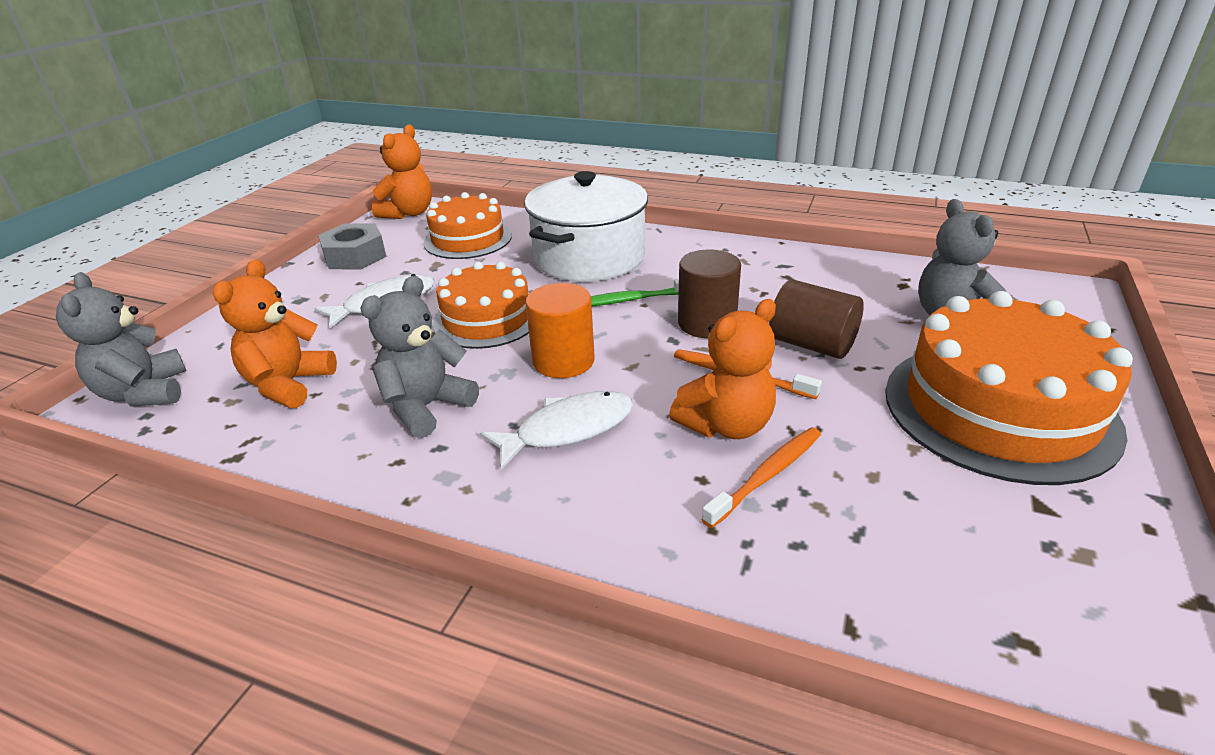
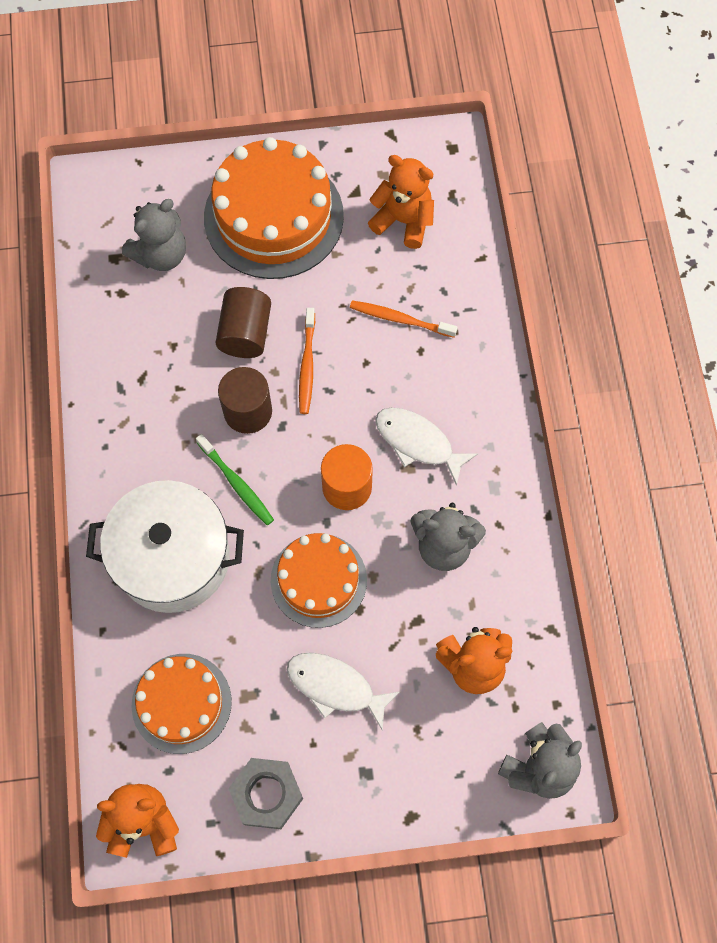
camera: 120 degrees left, 35 degrees up
(726, 425) = (366, 355): orange teddy bear -> orange teddy bear (403, 221)

